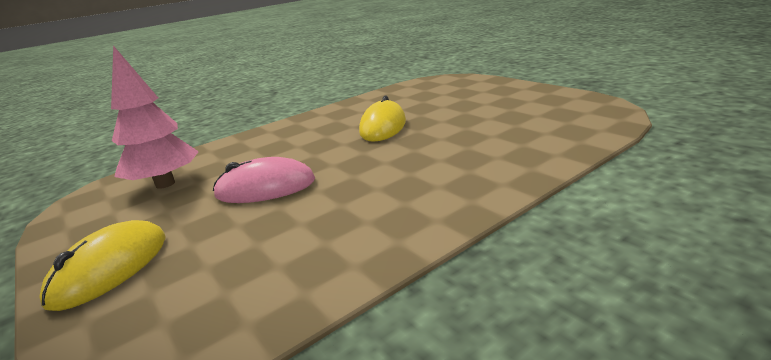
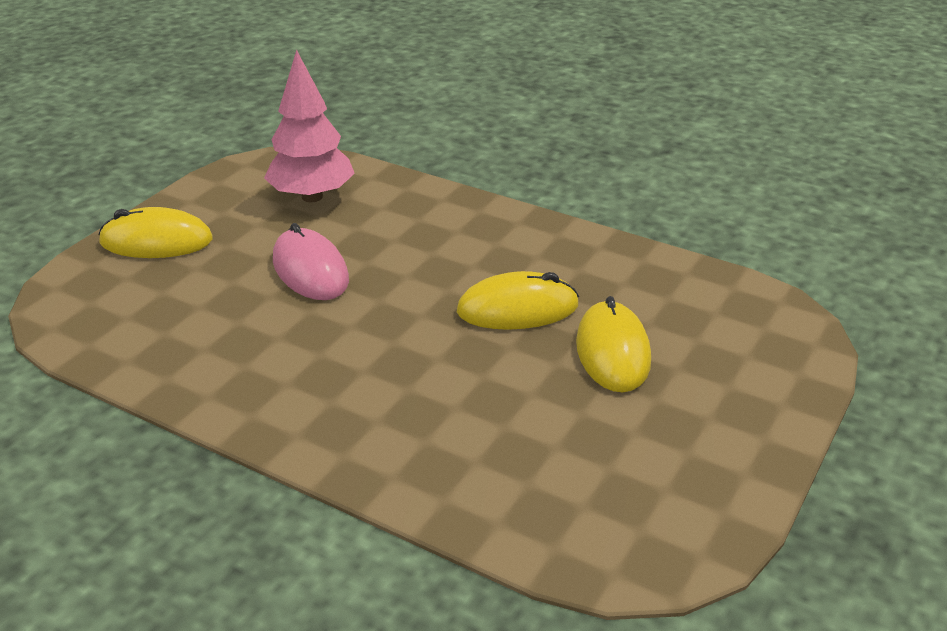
camera: 65 degrees right, 10 degrees up
(441, 109) = (612, 351): none -> yellow mouse

